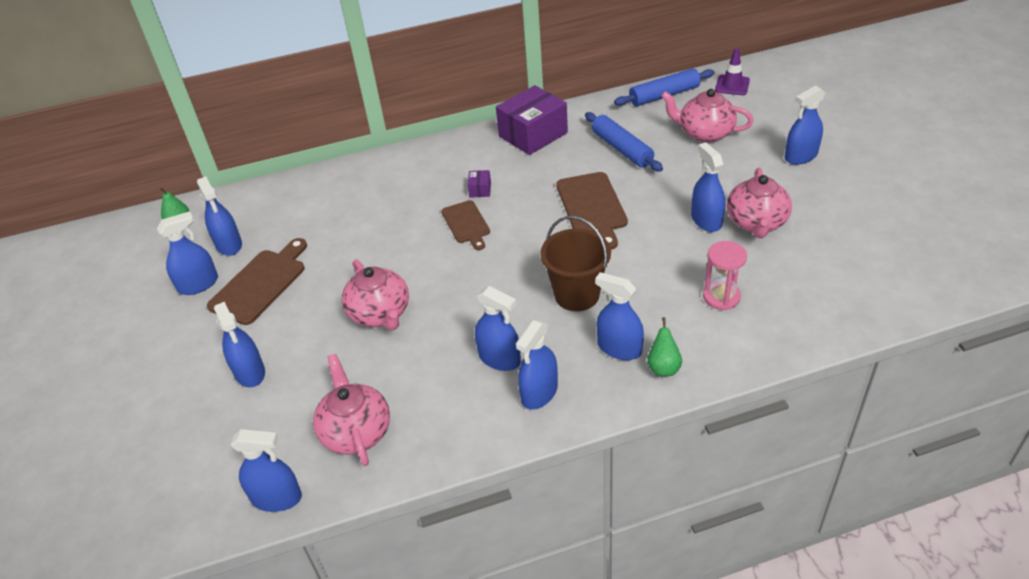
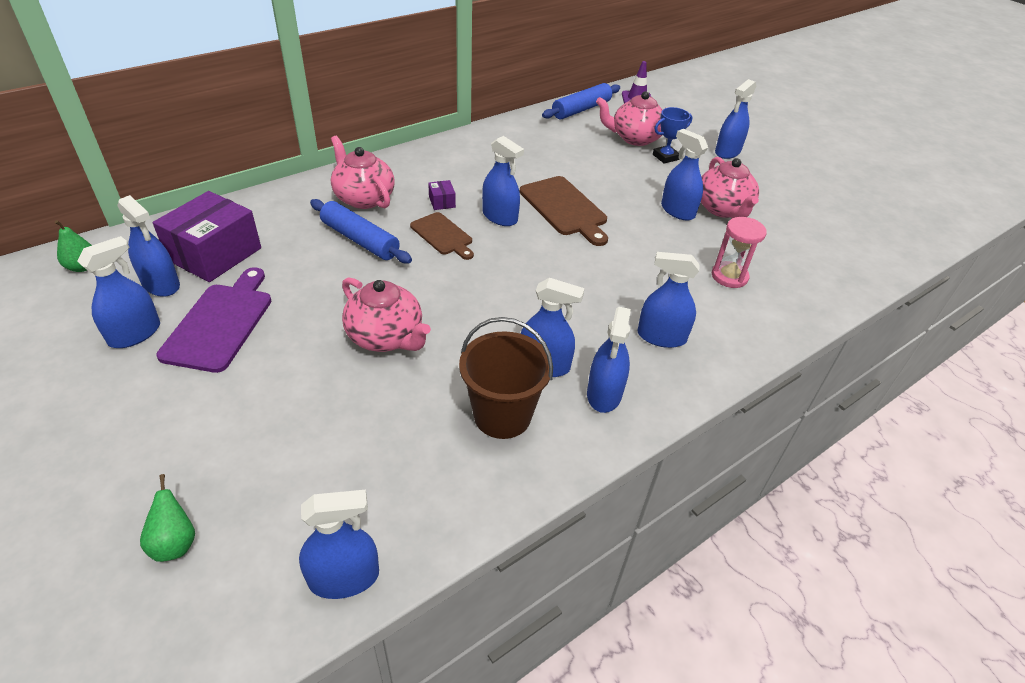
camera: 25 degrees left, 0 degrees up
(250, 372) = (245, 427): blue spray bottle -> blue spray bottle (500, 217)
(260, 284) = (220, 323): brown cutting board -> purple cutting board
(356, 431) = (414, 474): pink teapot -> pink teapot (363, 198)
(533, 134) = (472, 148): purple box -> purple box (215, 254)
(577, 295) = (592, 291): brown bucket -> brown bucket (502, 415)
(622, 149) = (566, 156): blue rolling pin -> blue rolling pin (360, 240)
(663, 368) = (714, 349): green pear -> green pear (175, 543)
(726, 157) = (665, 157): none -> blue trophy

